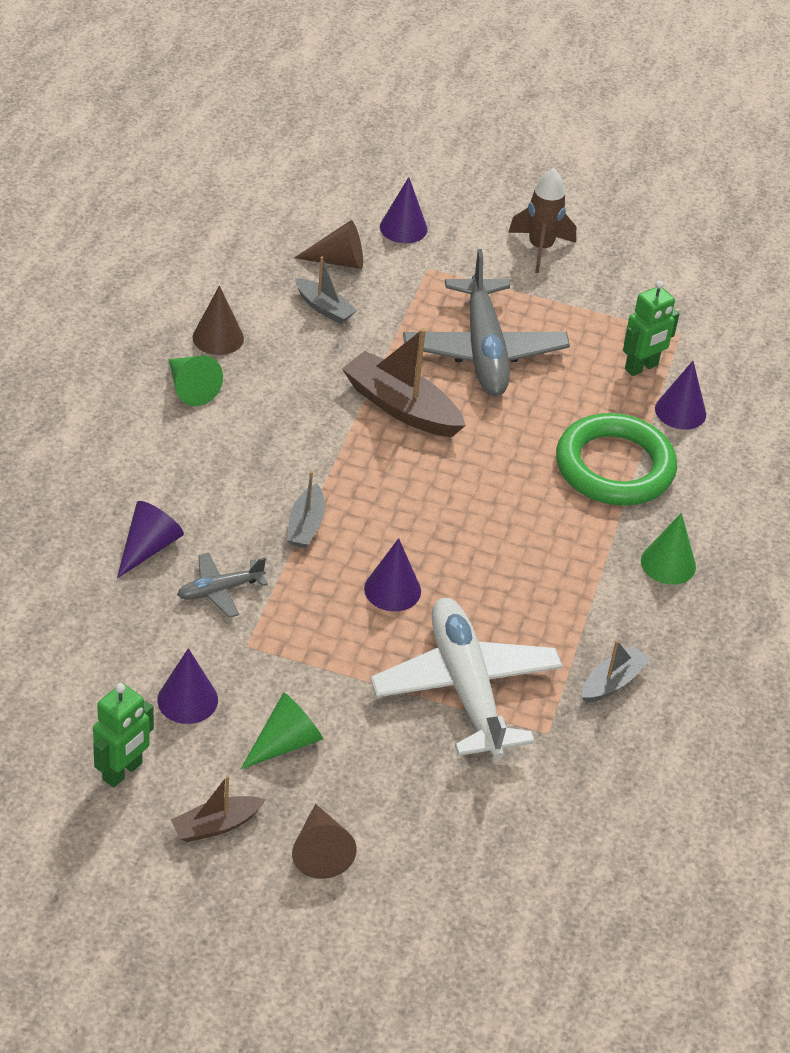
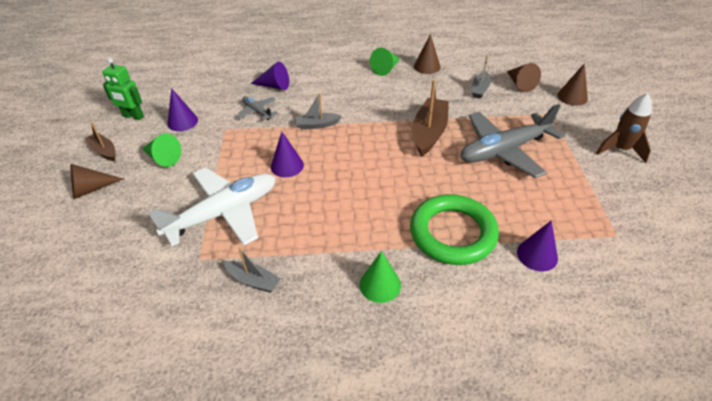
camera: 75 degrees right, 0 degrees up
(403, 228) = (572, 97): purple cone -> brown cone
(641, 367) = (561, 223): green robot -> none

